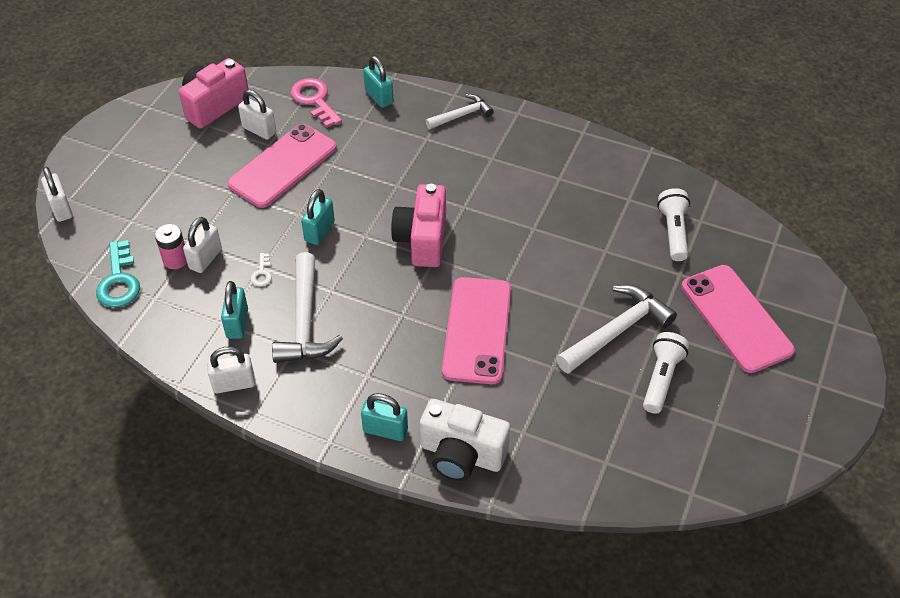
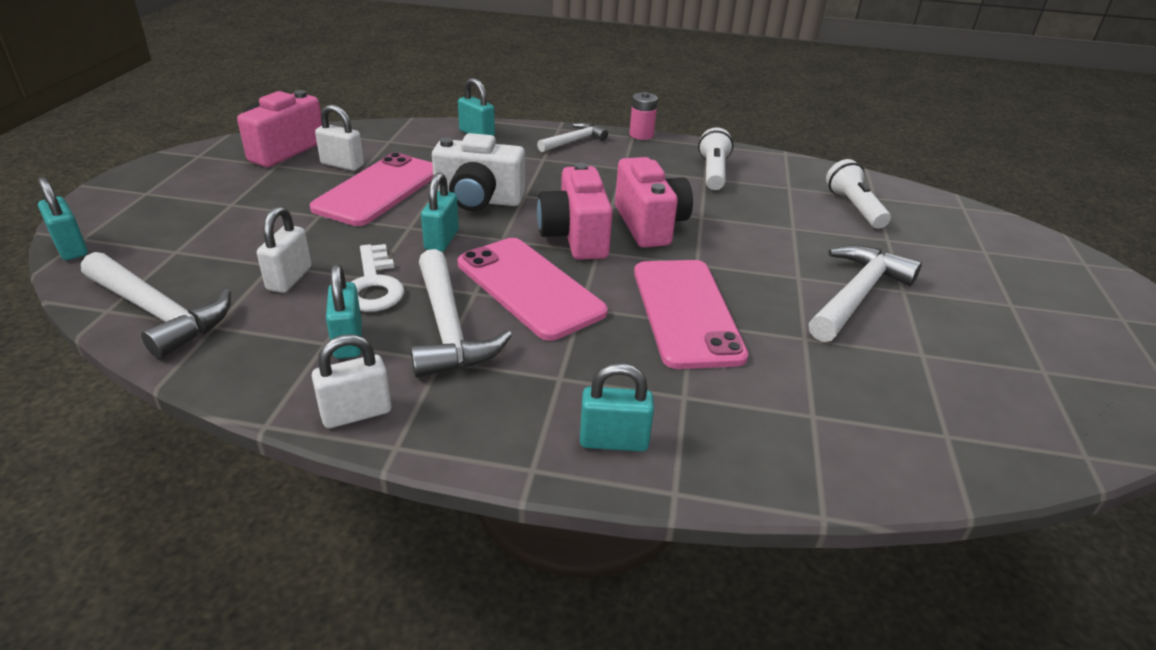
camera: 15 degrees left, 15 degrees down
(61, 208) = (71, 248): white padlock -> turquoise padlock
(119, 281) = (158, 313): turquoise key -> white hammer
(175, 260) = (245, 283): pink battery -> pink battery (641, 135)
(262, 273) = (374, 285): white key -> white key, size x2.00
(315, 100) = (404, 140): pink key -> none
(461, 455) = (742, 456): white camera -> white camera (478, 200)
(487, 233) = (649, 225): none -> pink camera
(661, 379) = (944, 334): white flashlight -> white flashlight (713, 172)
(736, 318) = (979, 270): pink phone -> pink phone (529, 287)

